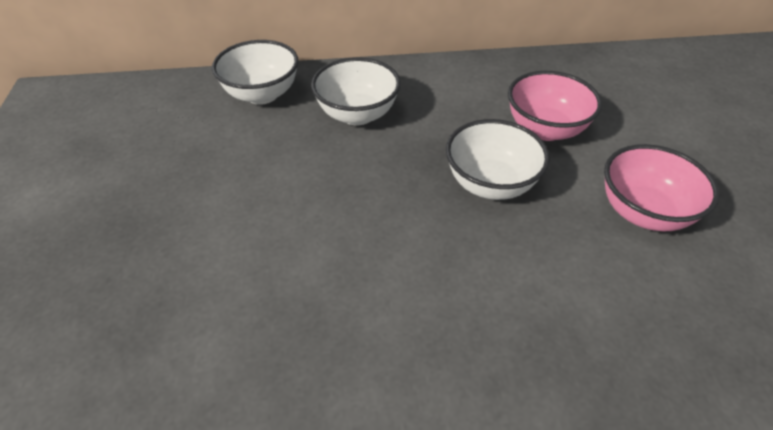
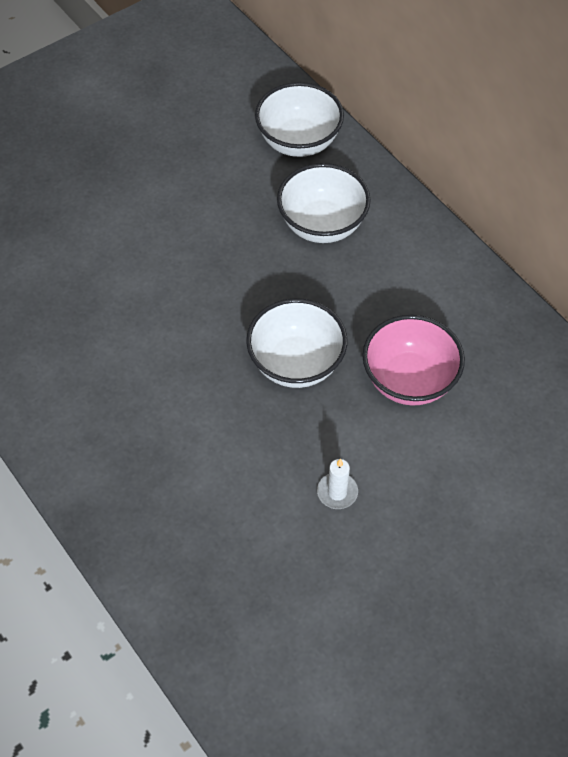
camera: 60 degrees right, 10 degrees up
(643, 212) = (337, 492): pink bowl -> white candle

